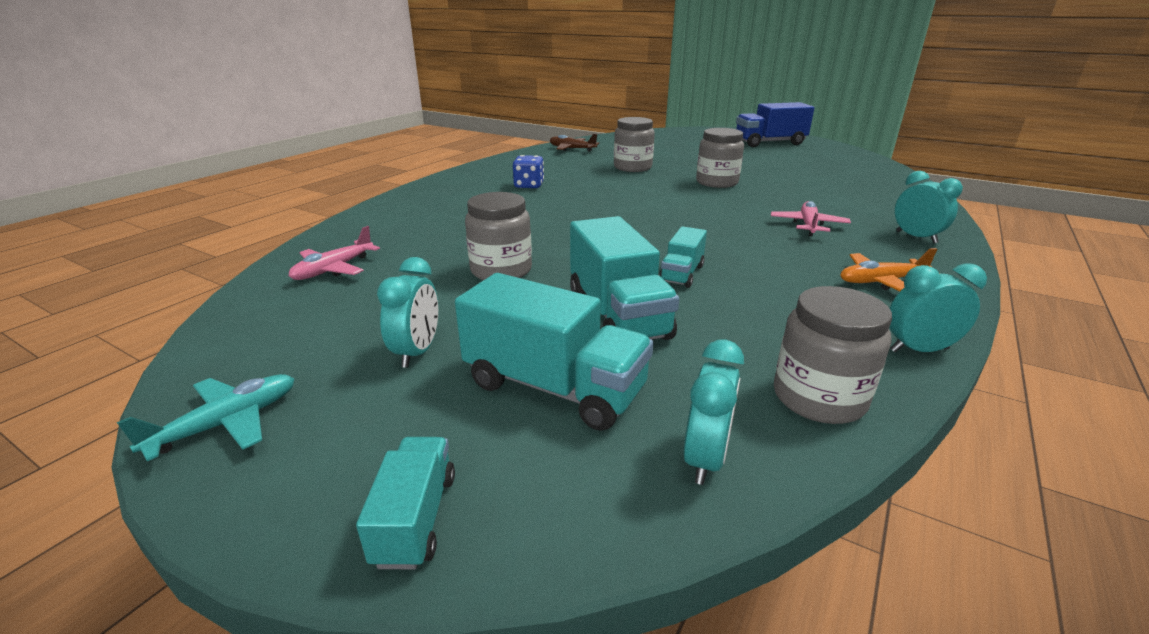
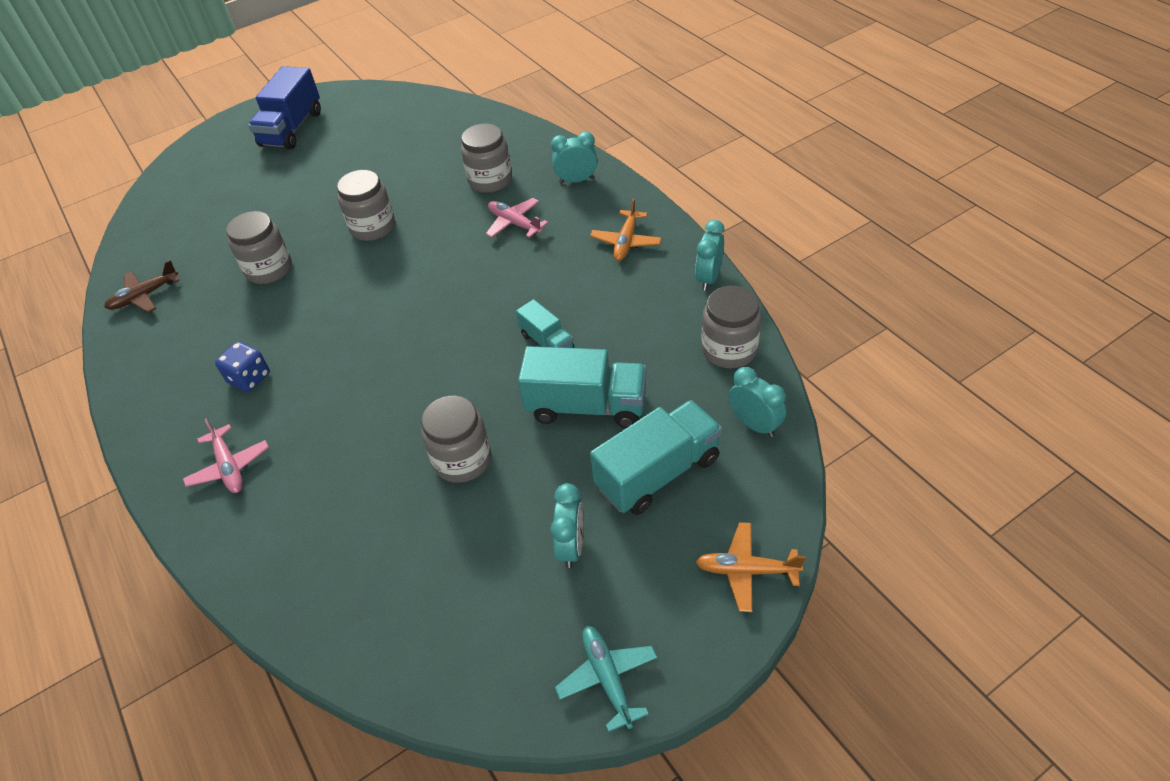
camera: 60 degrees left, 20 degrees up
(333, 269) = (368, 599): pink plane -> pink plane (229, 467)
(416, 518) = (746, 570): turquoise truck -> orange plane
(417, 352) = (571, 546): turquoise clock -> turquoise clock turned 60 degrees clockwise
(841, 205) = (490, 180): none -> grey jar

